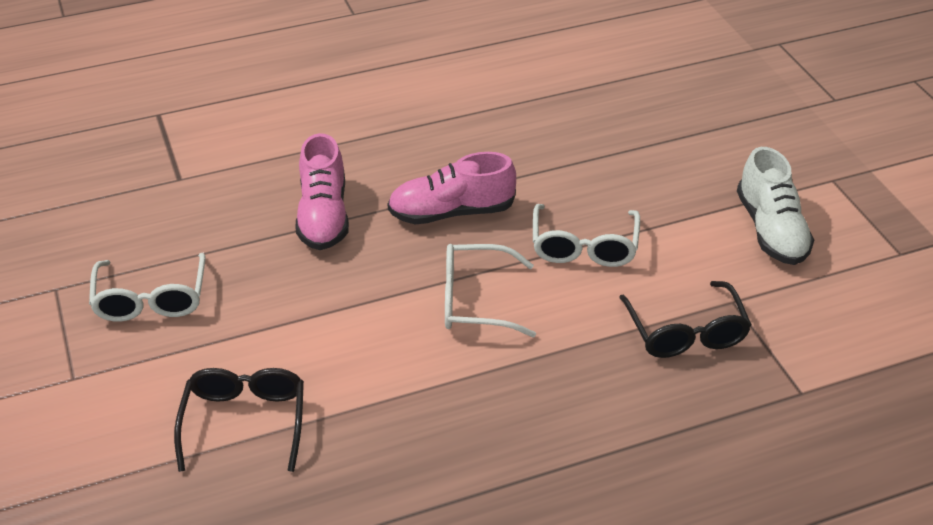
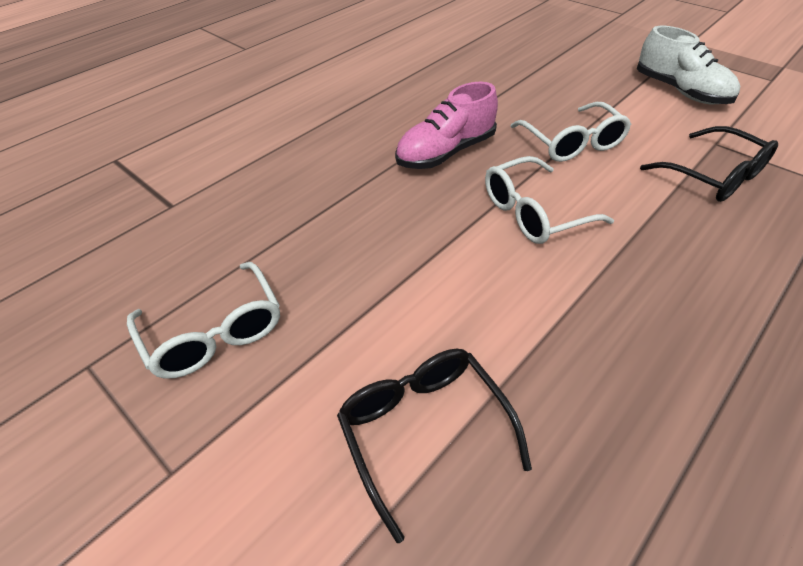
camera: 25 degrees left, 5 degrees up
(323, 216) = (338, 191): pink shoe -> none

